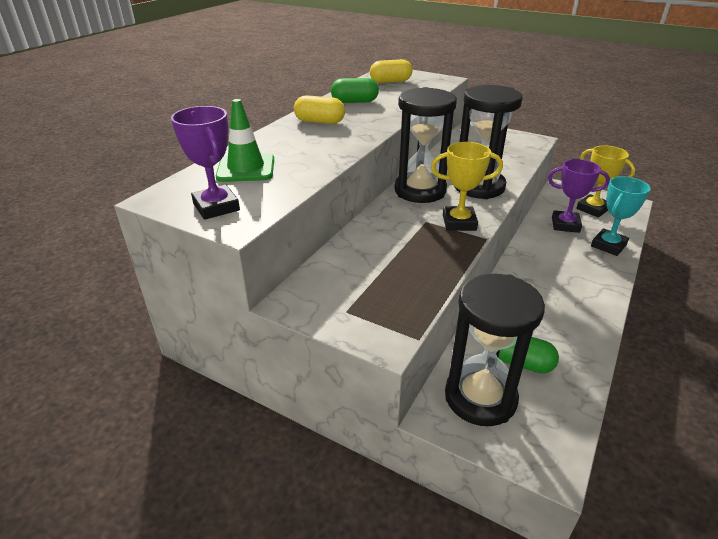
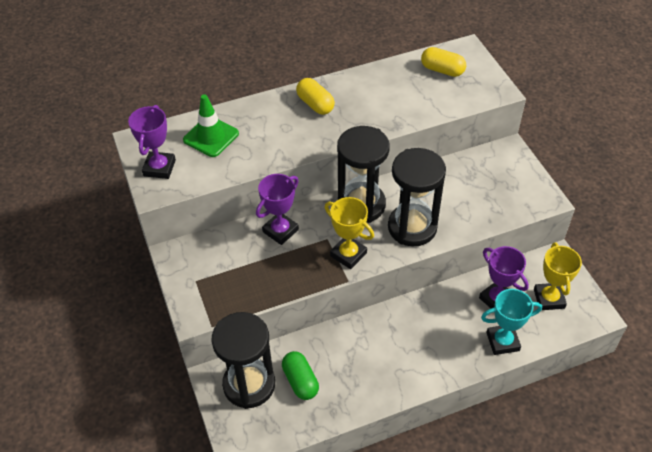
camera: 40 degrees right, 15 degrees up
(354, 101) = (373, 88): green capsule -> none
(377, 234) = (280, 231): none -> purple trophy

